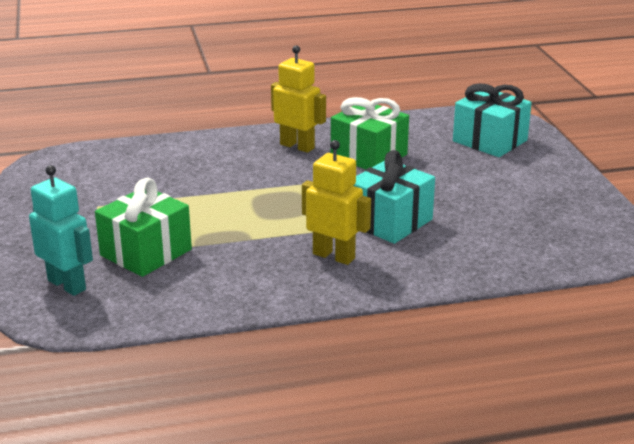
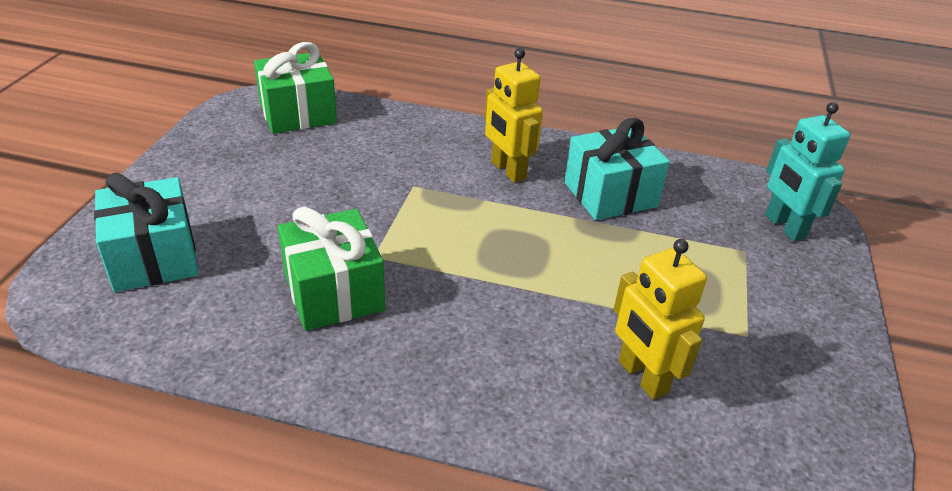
camera: 155 degrees left, 10 degrees up
(146, 252) = (696, 238): green gift -> green gift (298, 114)
(297, 146) = (409, 354): yellow robot -> yellow robot (642, 377)
(389, 221) = (419, 187): turquoise gift -> turquoise gift (610, 194)

